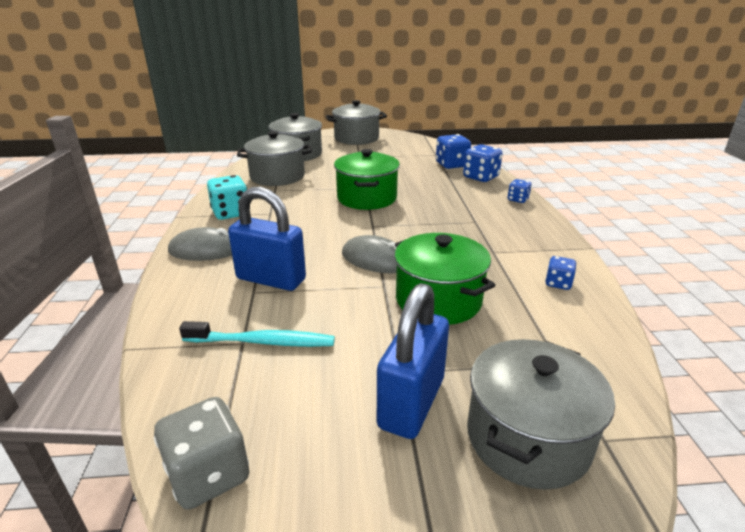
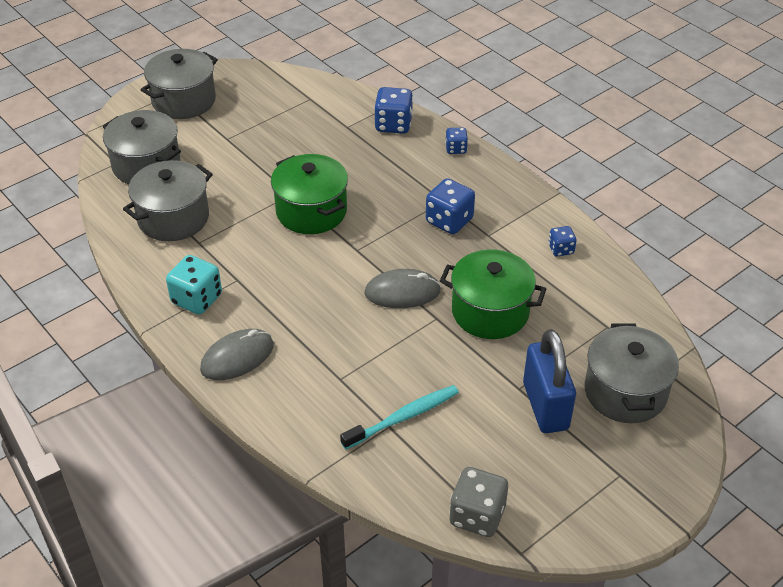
camera: 35 degrees left, 15 degrees up
(271, 279) = (339, 359): blue padlock -> none
(451, 165) = (345, 113): blue dice -> blue dice (449, 221)

